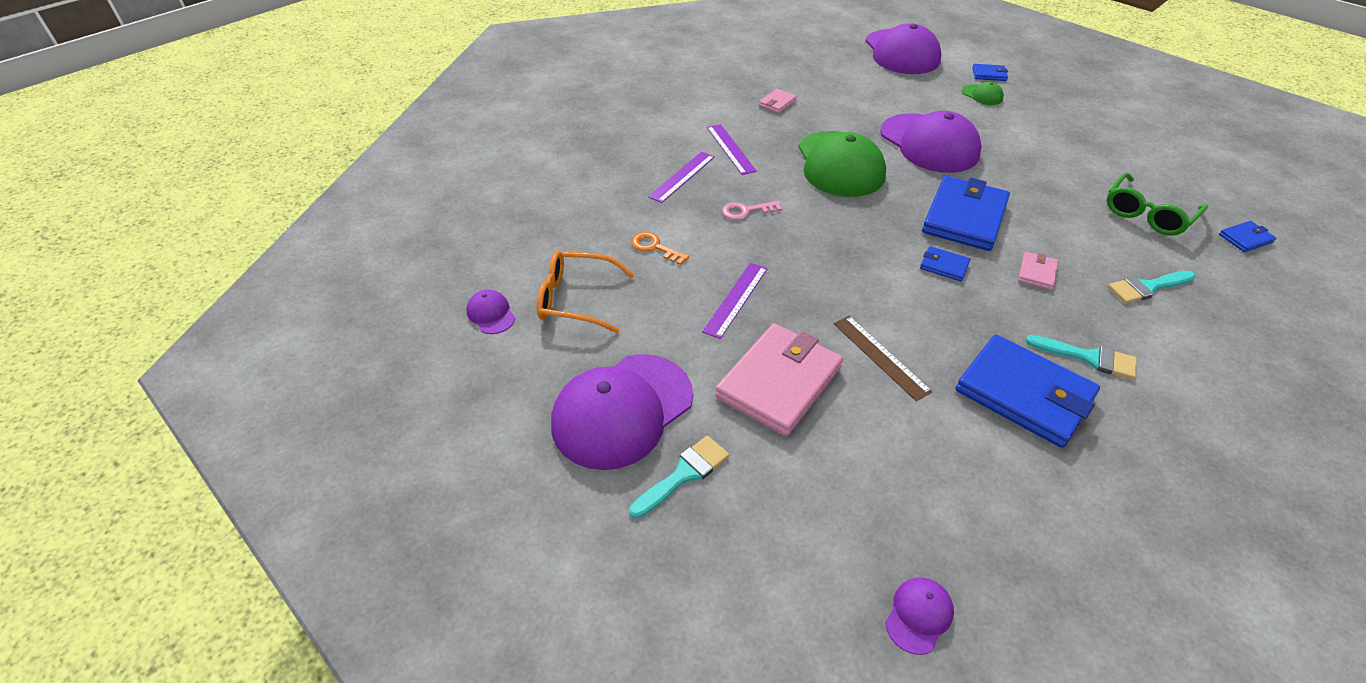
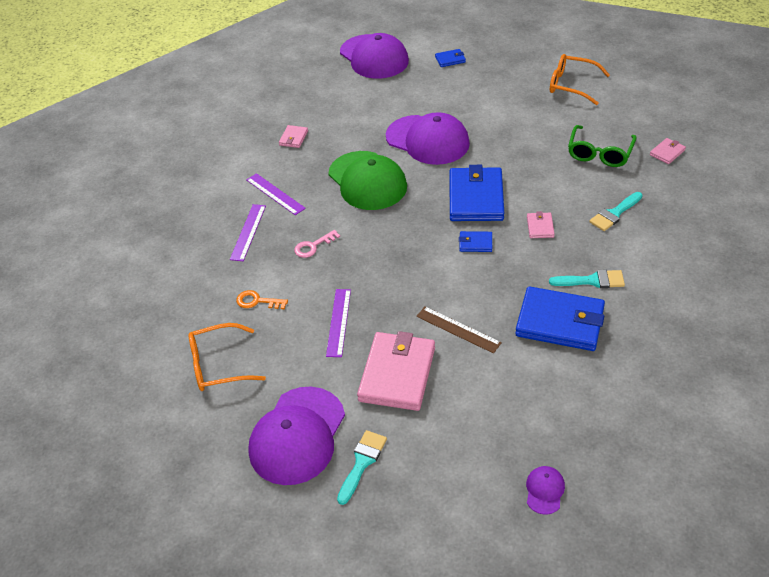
camera: 20 degrees left, 0 degrees up
(491, 314) = (158, 401): purple cap -> none
(982, 95) = (451, 81): green cap -> none
(1132, 134) = (571, 85): none -> orange glasses
(1245, 238) = (667, 152): blue wallet -> pink wallet

